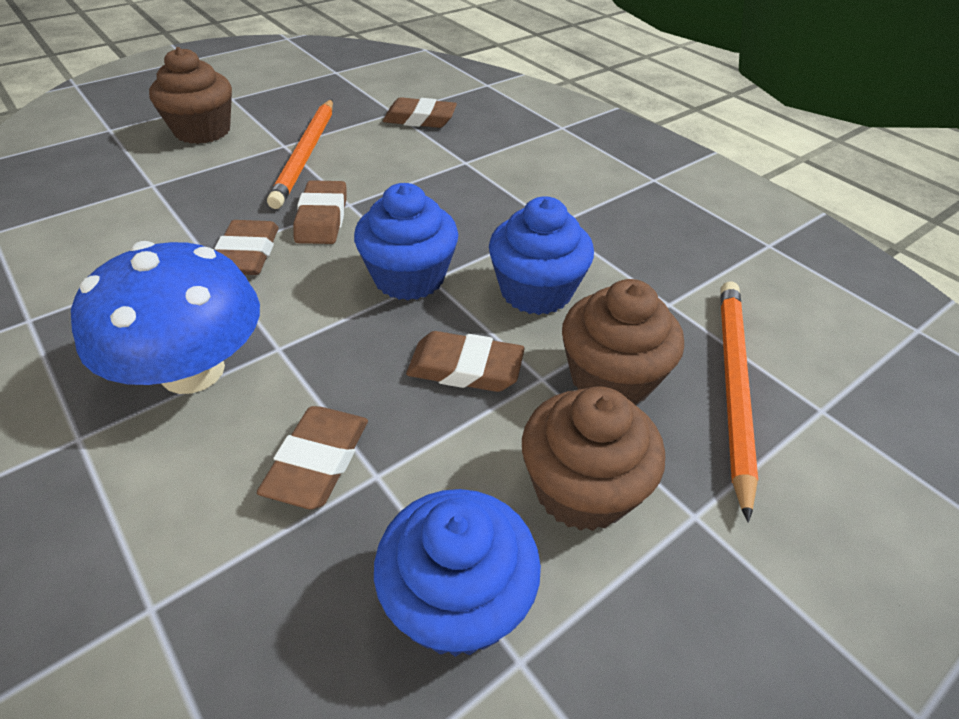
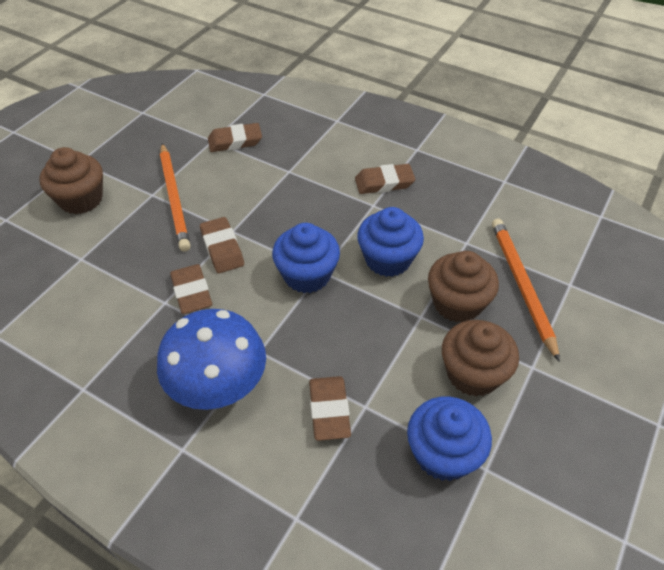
camera: 20 degrees left, 5 degrees up
(465, 368) = (375, 325): brown eraser -> brown eraser (384, 183)

